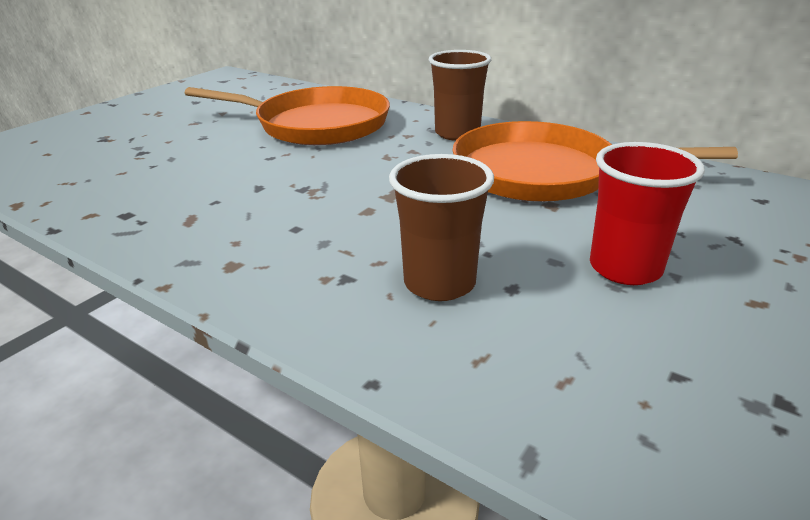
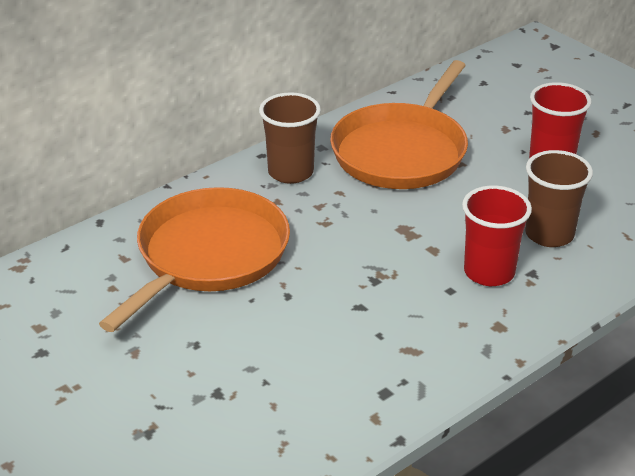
camera: 75 degrees left, 5 degrees up
(336, 247) = (489, 272): none -> red cup

